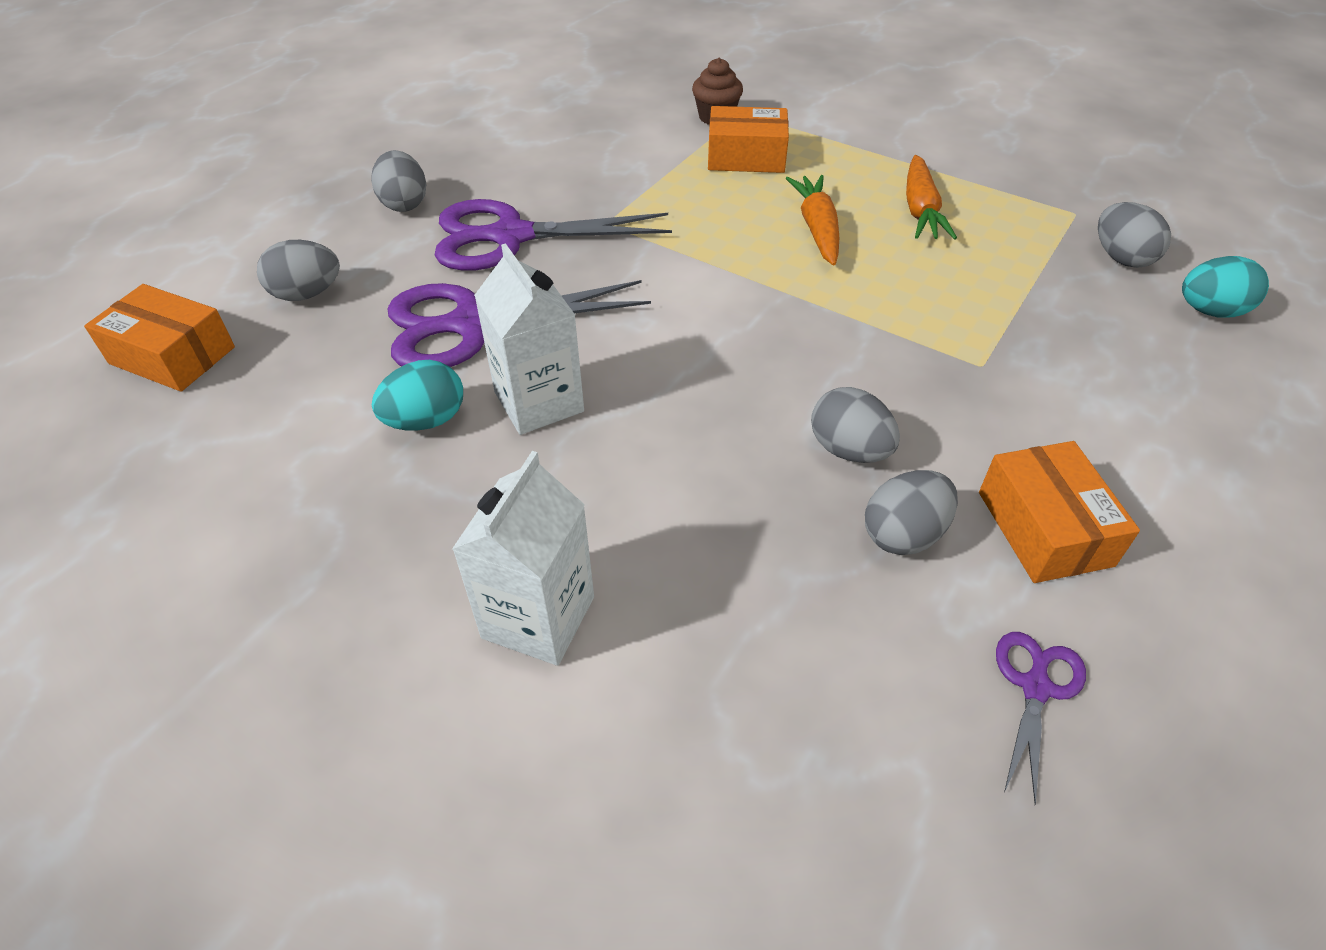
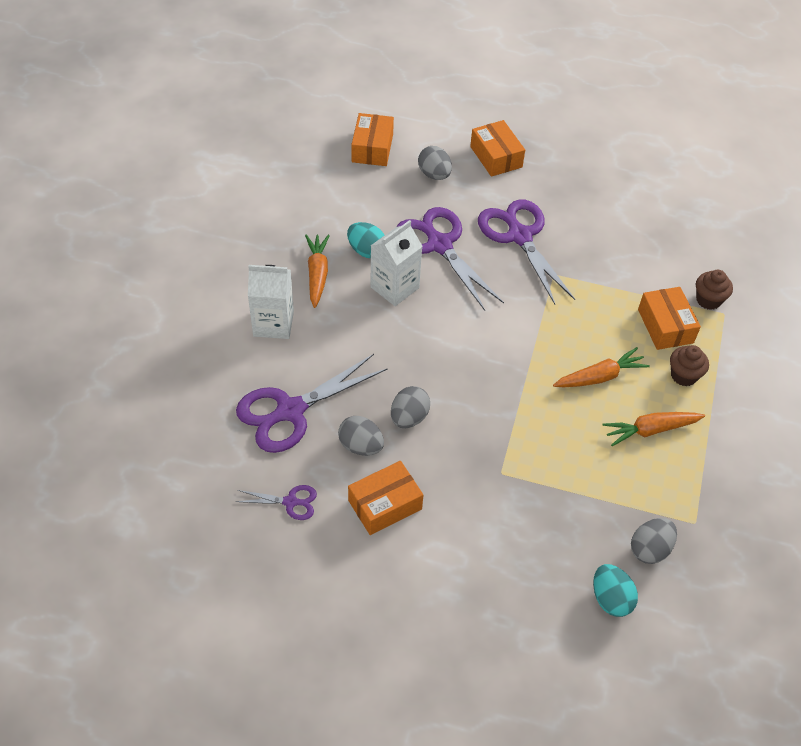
camera: 70 degrees right, 5 degrees up
(326, 221) = (496, 157): none -> orange box
(404, 204) = (527, 182): grey egg -> none
(440, 509) = (317, 274): none -> orange carrot
(792, 635) = (290, 411): none -> purple scissors
(834, 163) = (684, 375): none -> brown cupcake

